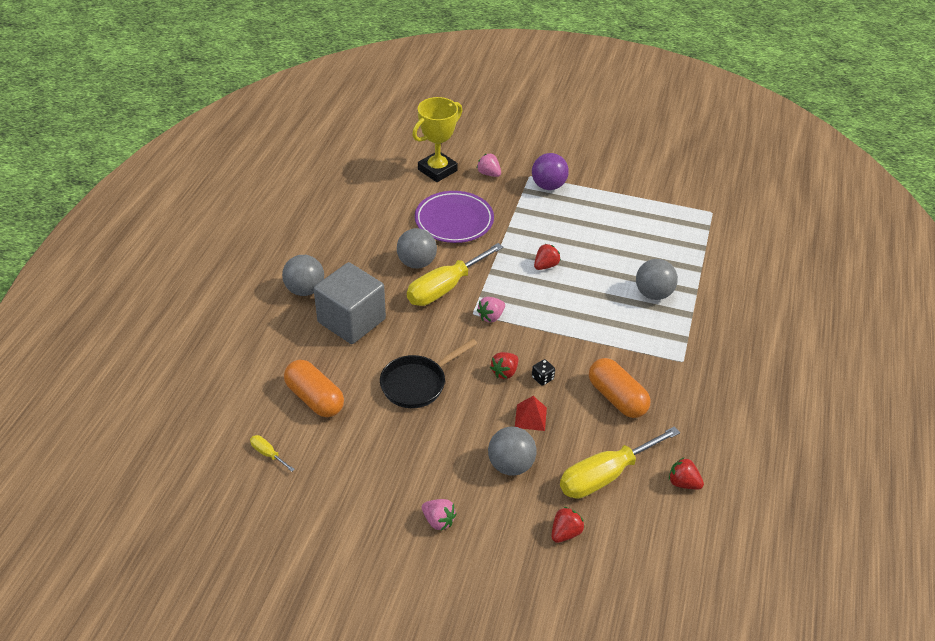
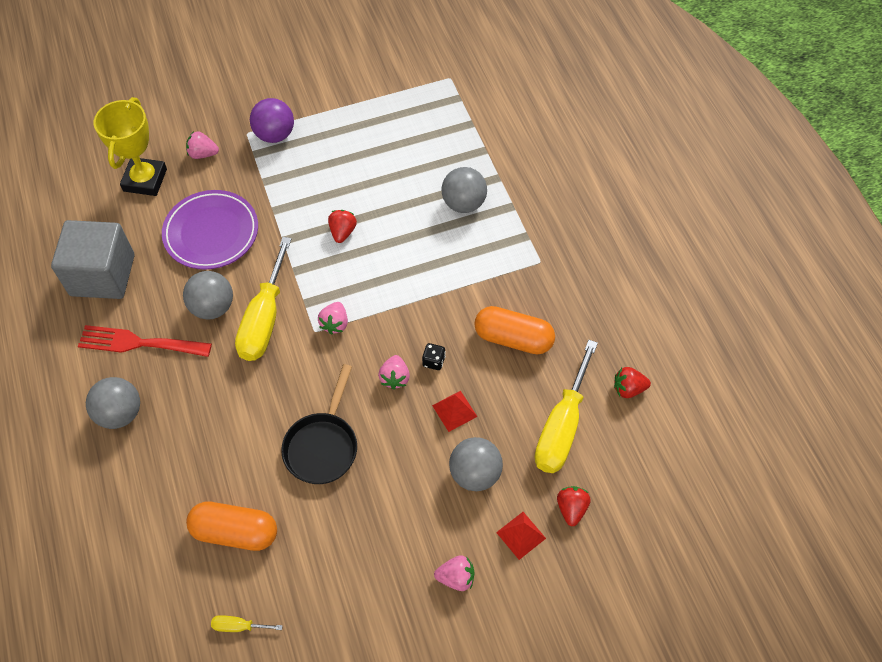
camera: 35 degrees left, 15 degrees up
(351, 257) = (139, 343): none -> red fork
(351, 320) = (200, 418): grey cube -> grey cube (102, 275)
(504, 372) = (395, 378): red strawberry -> pink strawberry
(510, 525) = (521, 535): none -> red pyramid

